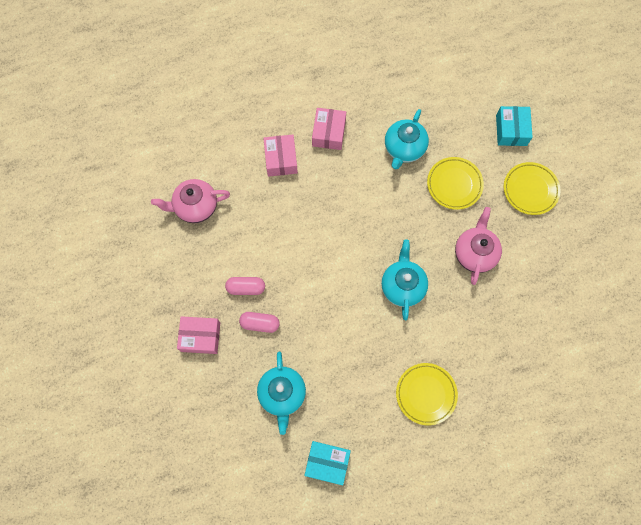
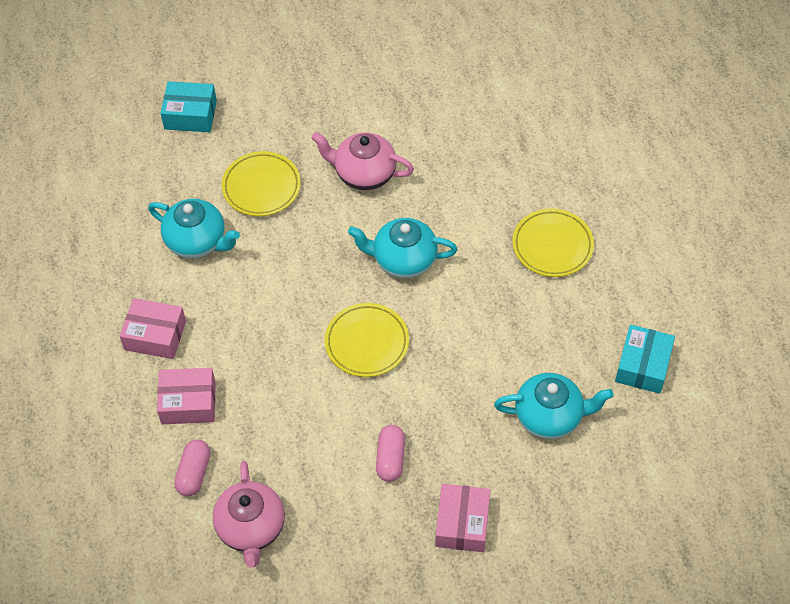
camera: 85 degrees left, 15 degrees down
(260, 323) = (446, 441): pink capsule -> pink capsule (194, 473)
(530, 190) = (281, 104): yellow plate -> yellow plate (367, 343)

